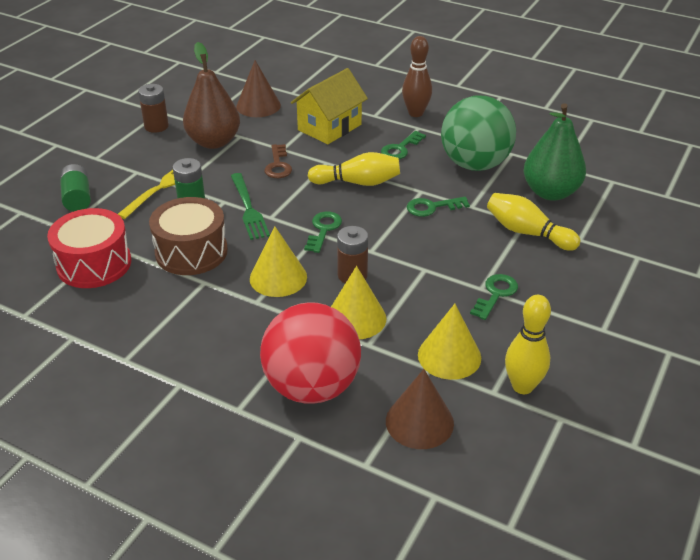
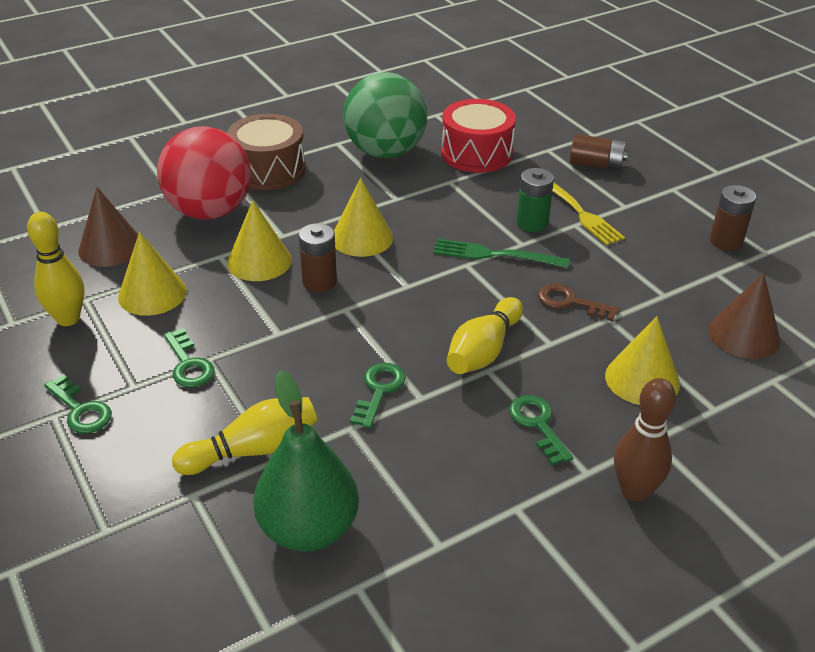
camera: 120 degrees right, 0 degrees up
(77, 198) = (596, 165): green battery -> brown battery
(191, 252) = (449, 203): brown drum -> brown drum (268, 170)
(214, 142) = (660, 271): brown pear -> none
(323, 229) = (412, 290): green key -> green key (81, 410)
(329, 127) = (642, 379): yellow house -> yellow cone
(475, 164) = (441, 483): green ball -> green ball (385, 152)

